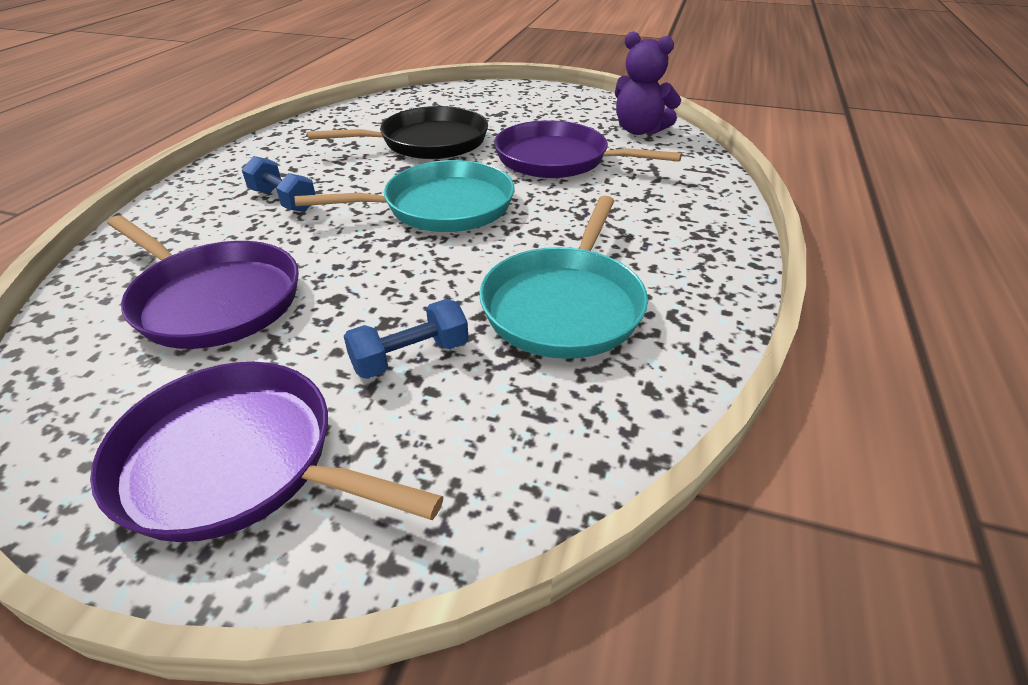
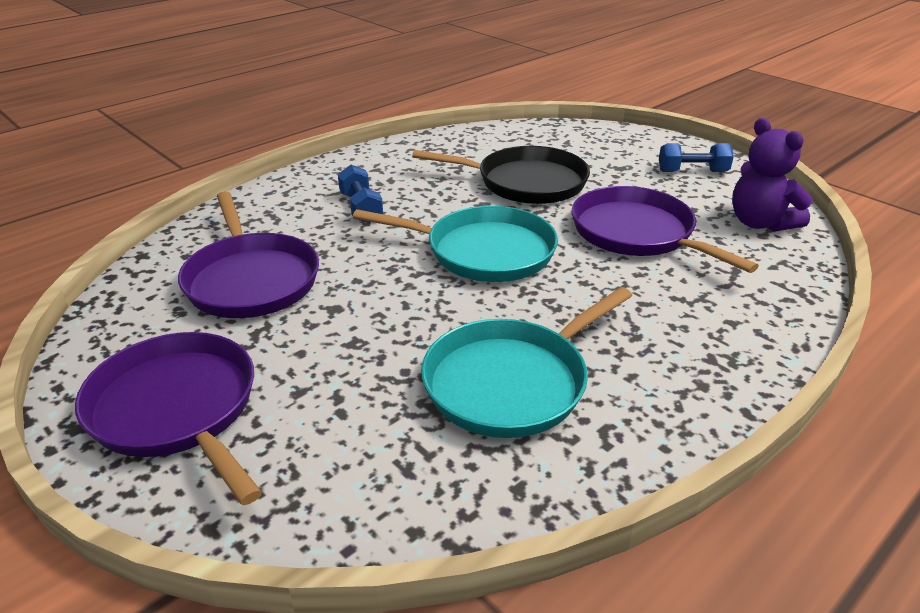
camera: 30 degrees right, 5 degrees down
(410, 357) = (348, 378): blue dumbbell -> blue dumbbell (692, 172)

